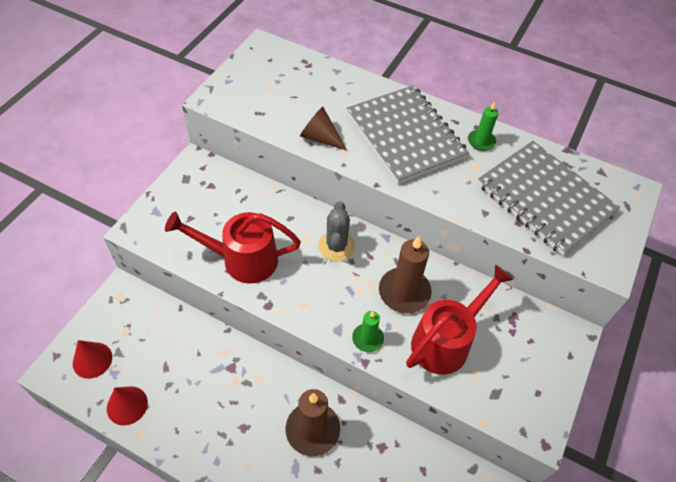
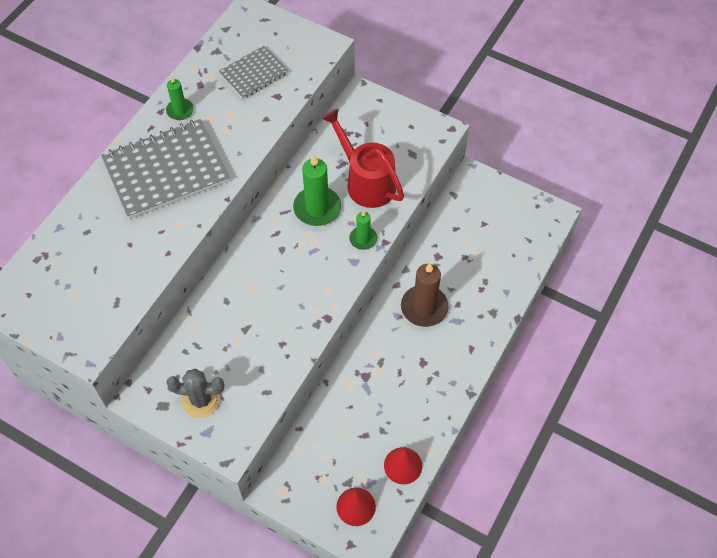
camera: 85 degrees left, 5 degrees up
(241, 260) = (275, 343): red watering can -> none
(320, 138) = (160, 245): brown cone -> none
(336, 246) = (264, 260): grey cactus -> grey cactus (201, 400)
(404, 292) = (317, 208): brown candle -> green candle
(544, 199) = (253, 74): grey notebook -> grey notebook, size x0.55

